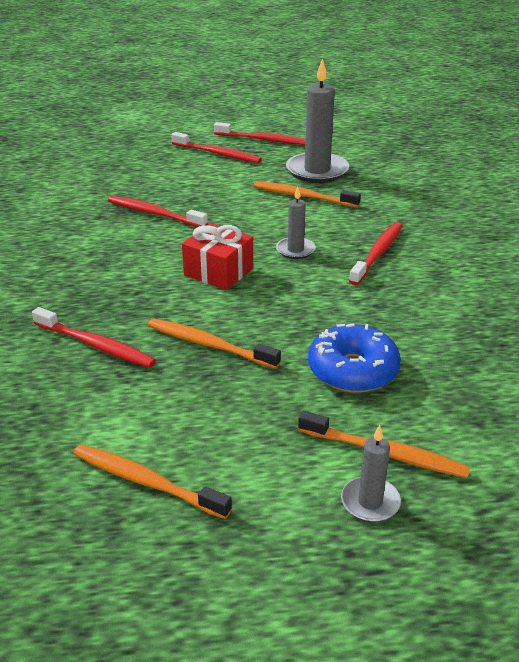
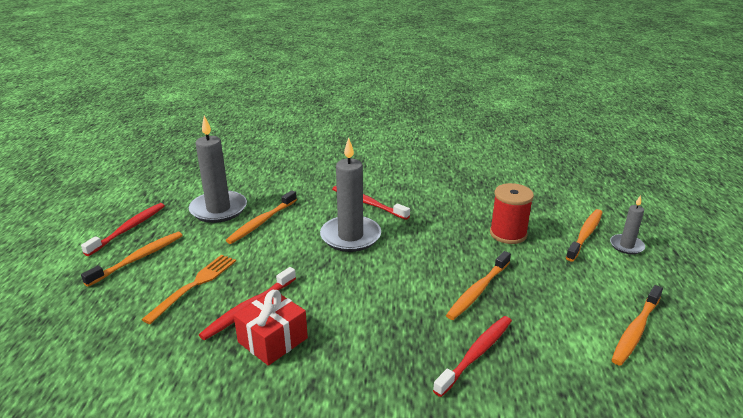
camera: 80 degrees left, 5 degrees down
(184, 184) = (194, 285): none -> orange fork
(217, 154) = (138, 259): red toothbrush -> orange toothbrush
(218, 272) = (372, 277): red gift -> red gift (272, 340)
(295, 250) = (350, 236): grey candle -> grey candle, size x1.89
(352, 370) = (508, 234): blue donut -> red spool

